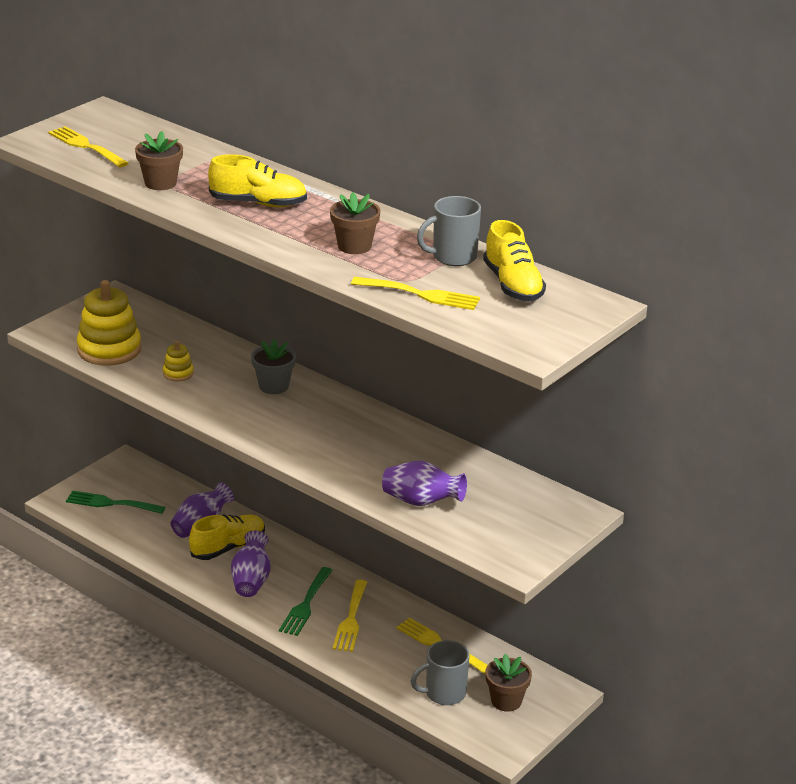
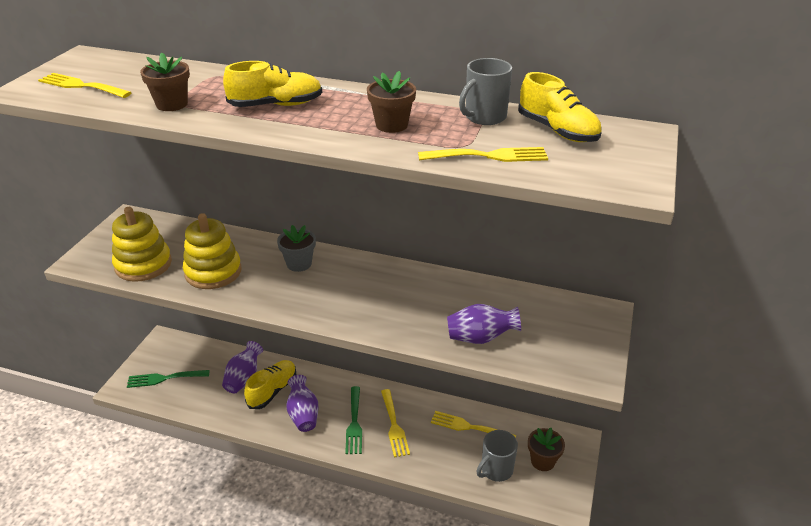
camera: 20 degrees left, 5 degrees up
(178, 373) = (213, 272): yellow stacking toy -> yellow stacking toy, size x2.12

